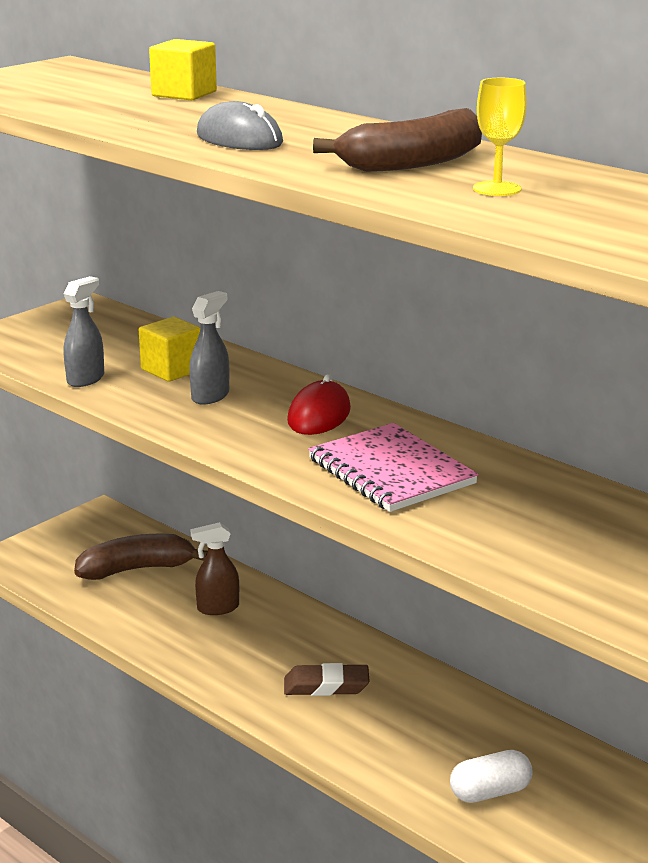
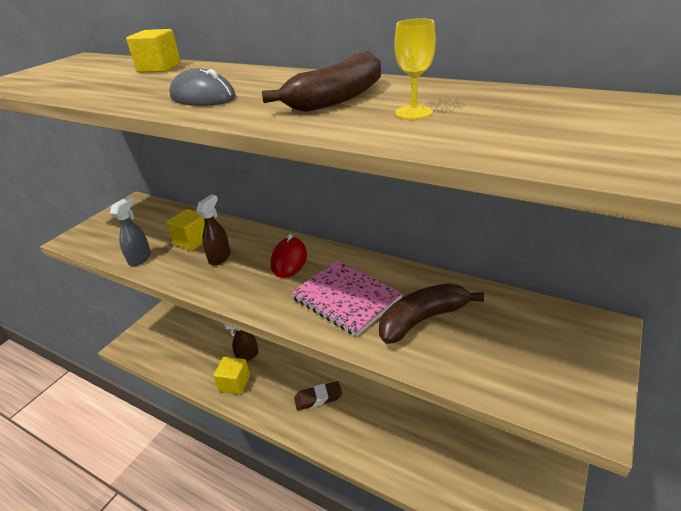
camera: 10 degrees left, 10 degrees up
(137, 569) = (198, 338): brown banana -> brown banana (423, 319)
(186, 641) = (234, 383): none -> yellow cube
(210, 396) = (220, 257): grey spray bottle -> brown spray bottle
(490, 792) = (428, 456): white capsule -> none

